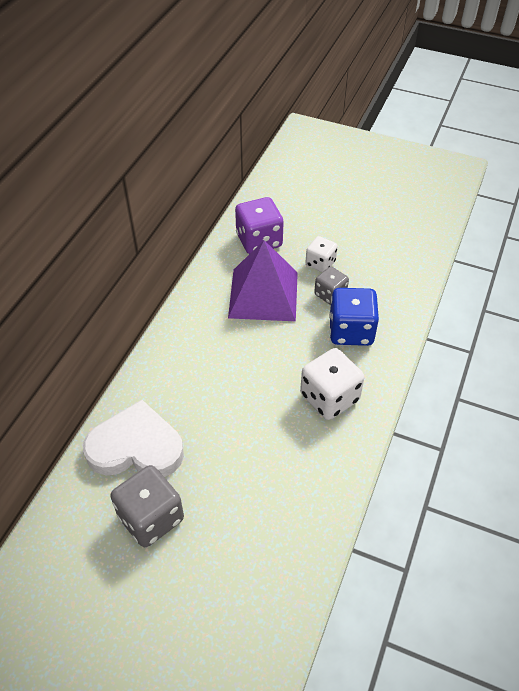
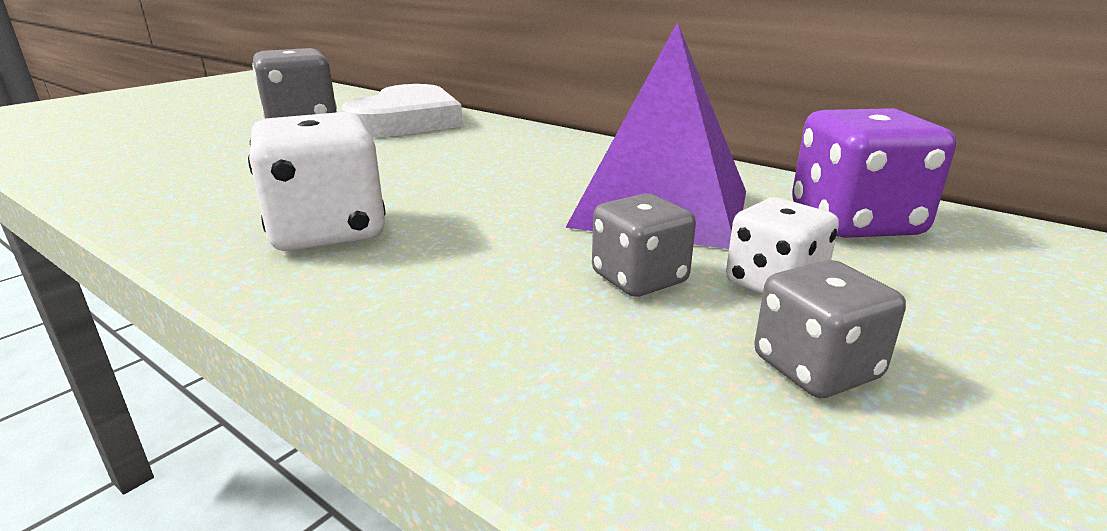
camera: 105 degrees right, 25 degrees down
(351, 331) = (490, 285): blue dice -> none
(363, 257) = (816, 368): none -> grey dice

